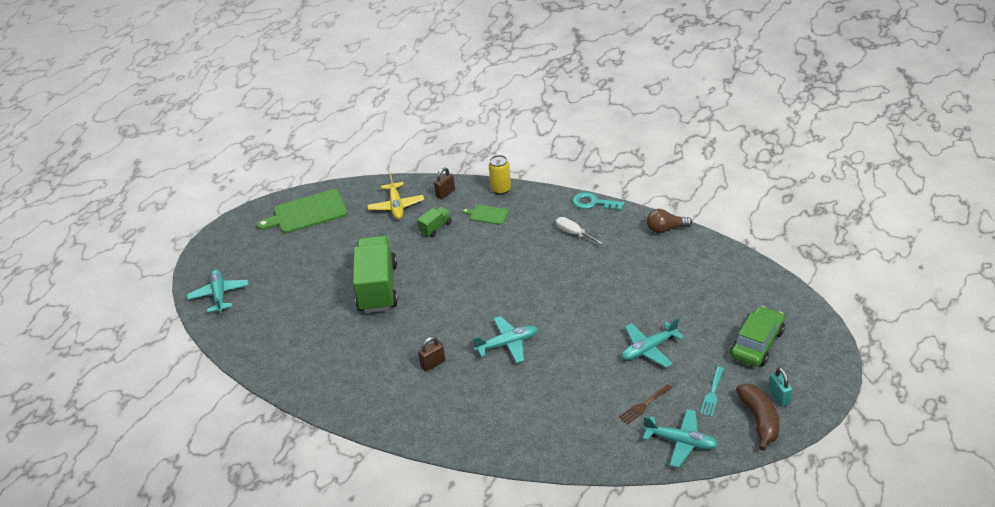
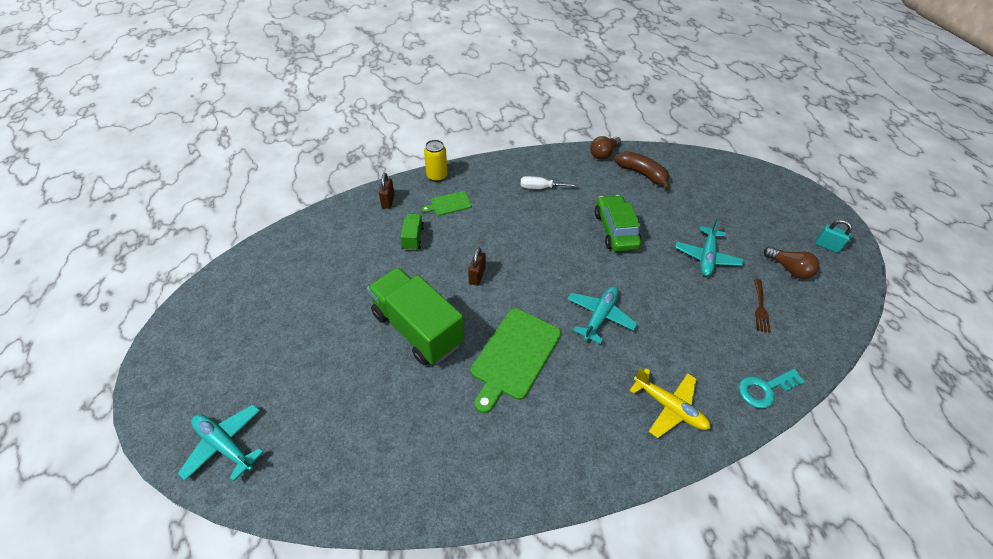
camera: 45 degrees left, 10 degrees up
(307, 213) = (252, 286): green cutting board -> green cutting board (514, 355)
(396, 206) = (350, 234): yellow plane -> yellow plane (669, 407)
(433, 364) = (557, 378): brown padlock -> brown padlock (477, 276)
(593, 203) = (527, 156): turquoise key -> turquoise key (764, 389)
(681, 442) = (820, 323): turquoise plane -> none
(712, 394) = (788, 269): turquoise fork -> brown light bulb
(757, 344) = (765, 212): green car -> green car (615, 230)
(759, 420) = (839, 272): brown banana -> brown banana (641, 174)

